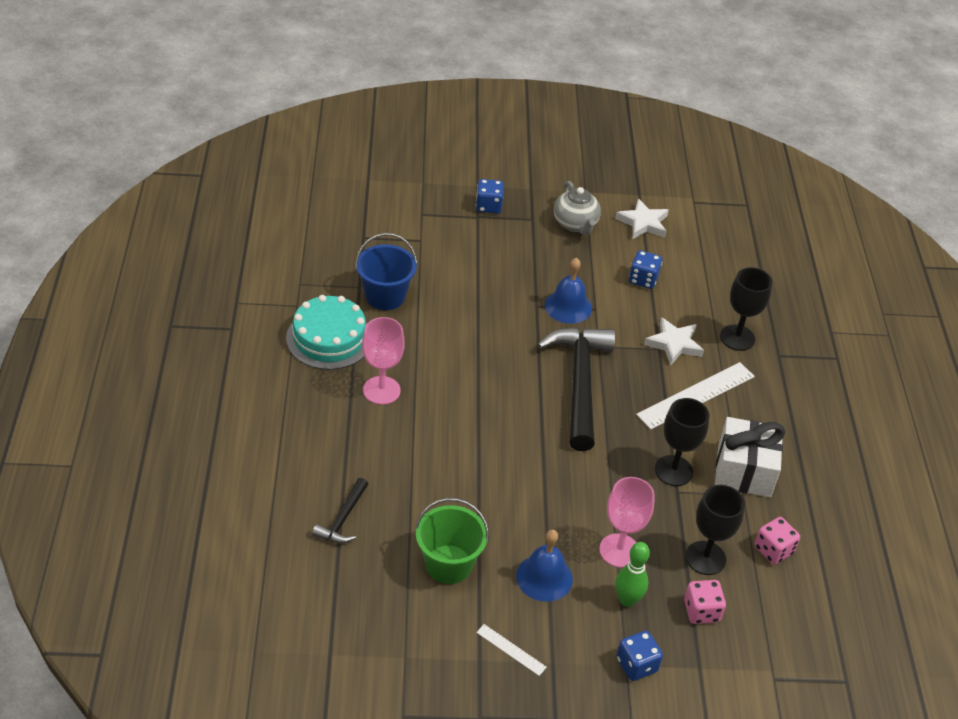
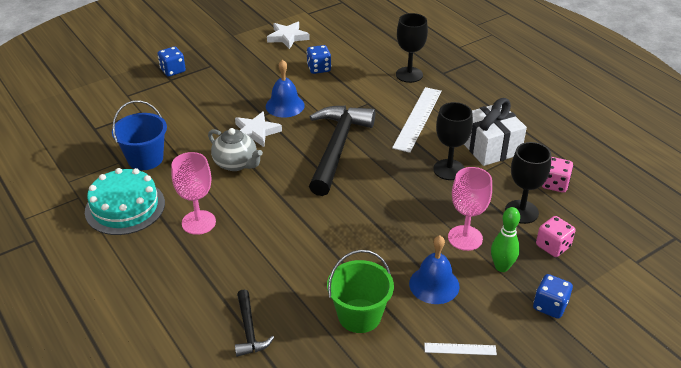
camera: 30 degrees left, 5 degrees down
(575, 224) = (244, 56): grey teapot -> grey teapot (236, 163)
(579, 383) = (337, 148): black hammer -> black hammer turned 45 degrees clockwise
(674, 344) = (374, 96): white star -> white star (256, 132)

